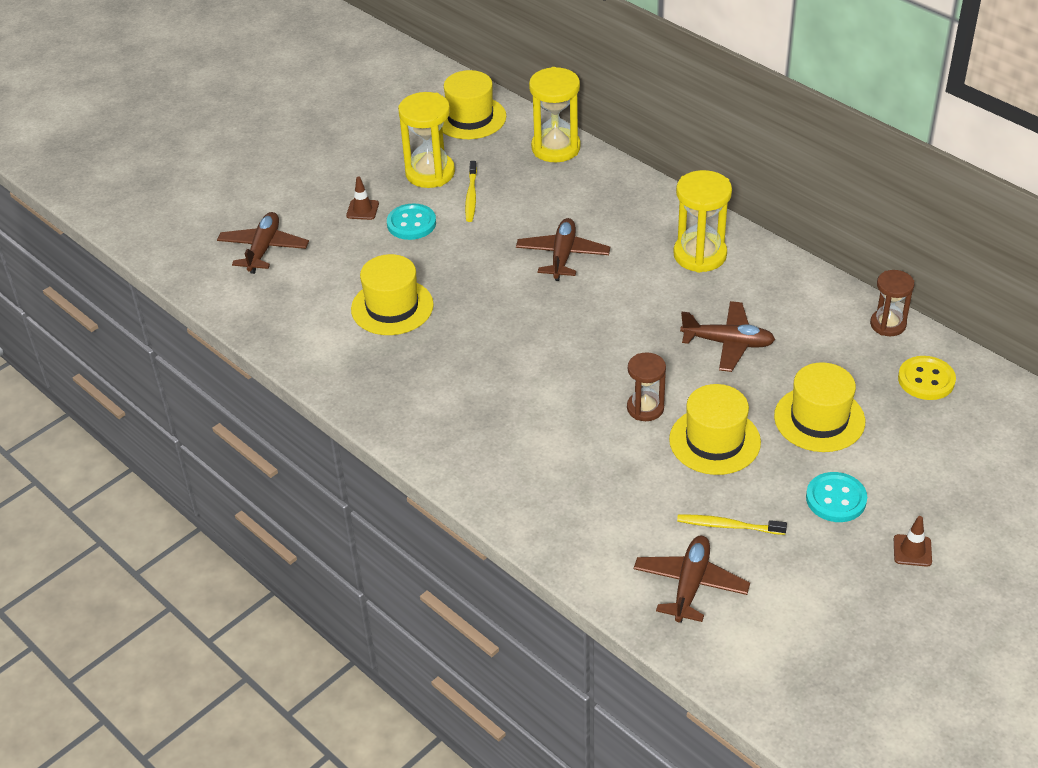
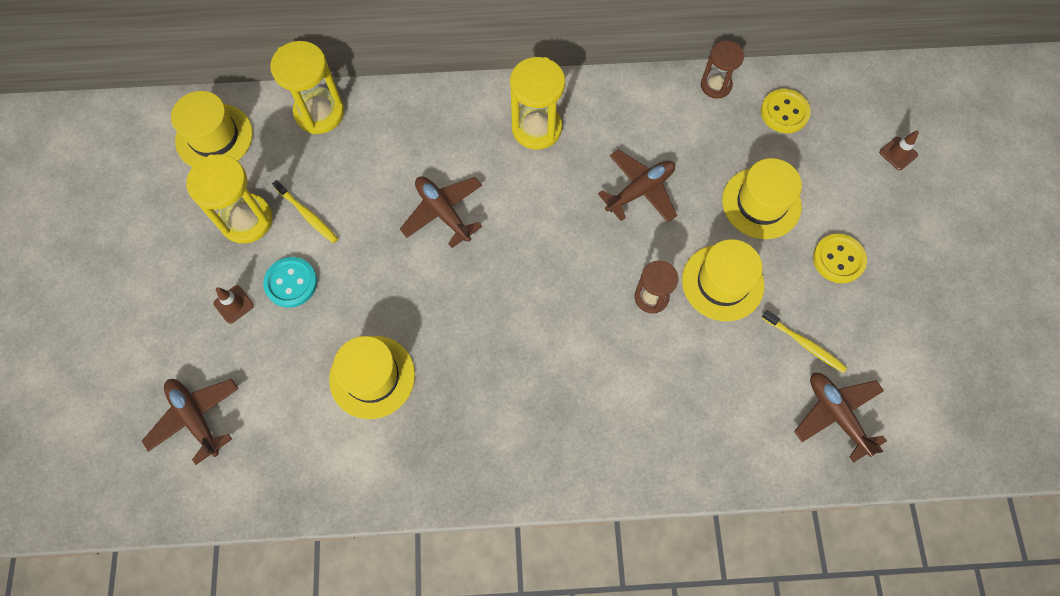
camera: 50 degrees left, 25 degrees up
(727, 526) = (805, 344): yellow toothbrush -> yellow toothbrush turned 105 degrees counterclockwise
(836, 499) = (838, 259): turquoise button -> yellow button
(912, 550) = (918, 257): brown traffic cone -> brown traffic cone (898, 153)

